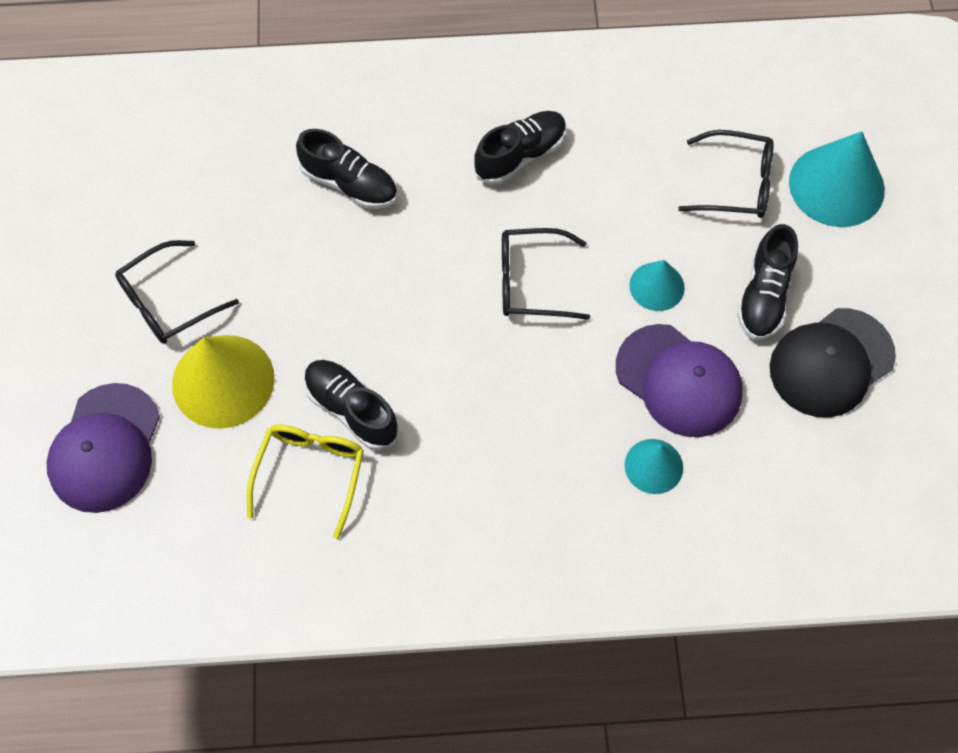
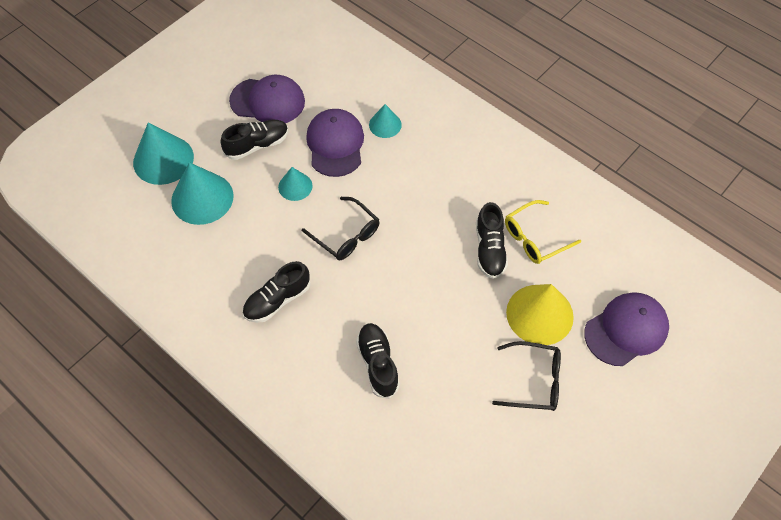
camera: 135 degrees left, 5 degrees down
(520, 155) = (277, 300): black shoe -> black shoe turned 45 degrees counterclockwise
(735, 184) = (202, 198): black glasses -> turquoise cone
(831, 363) = (267, 101): black cap -> purple cap

